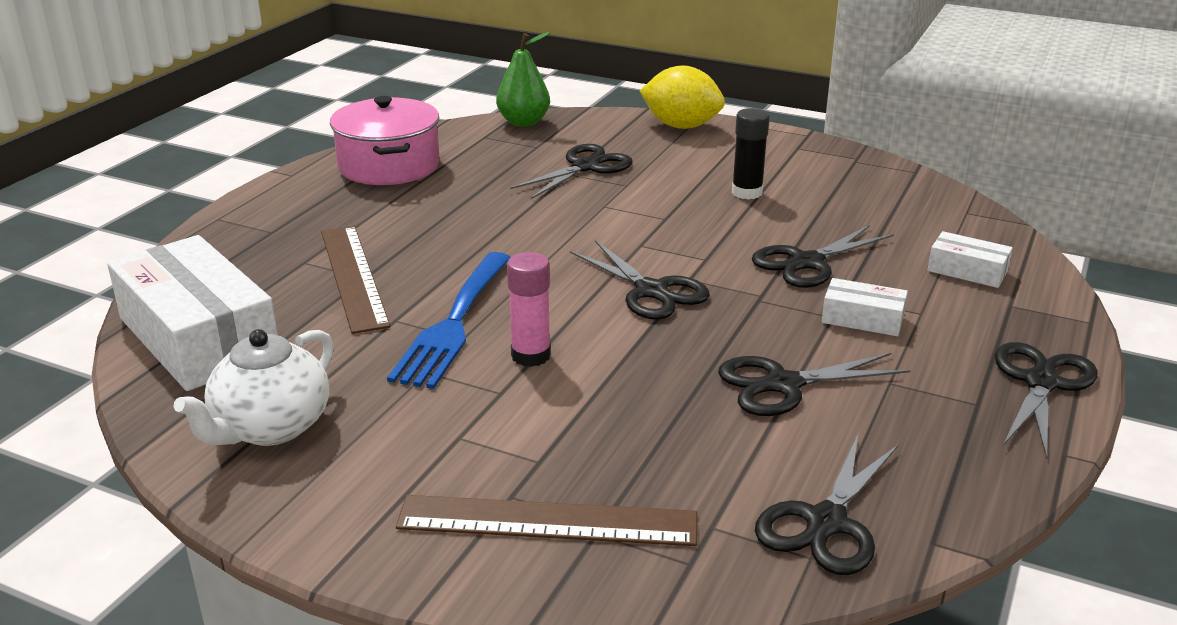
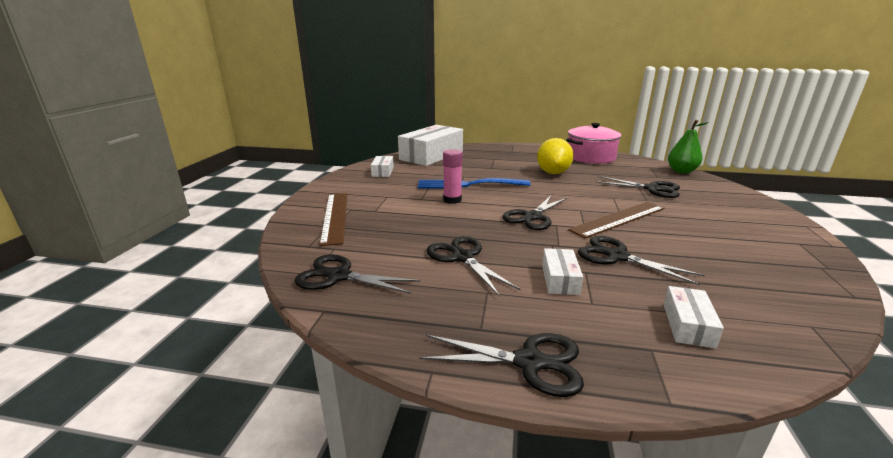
camera: 75 degrees right, 5 degrees down
(270, 427) = (383, 172): white teapot -> white box
(353, 276) = (490, 166): brown ruler -> brown ruler (619, 219)
(681, 126) = (755, 205): yellow lemon -> yellow lemon (553, 173)
(747, 192) = (691, 231): black glue stick -> none

